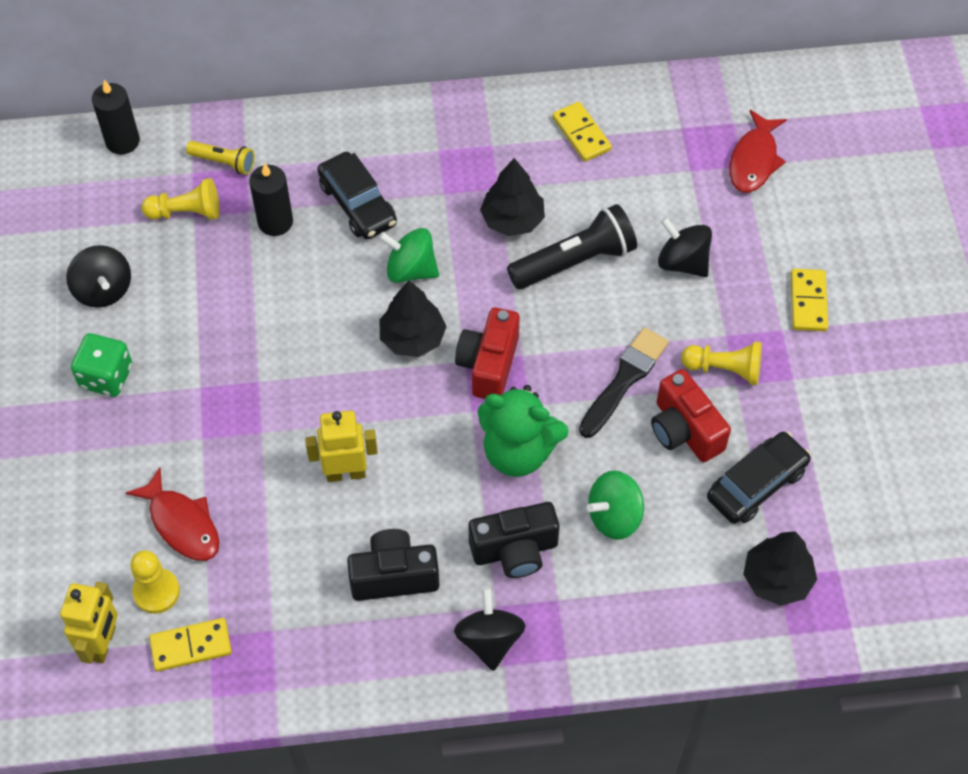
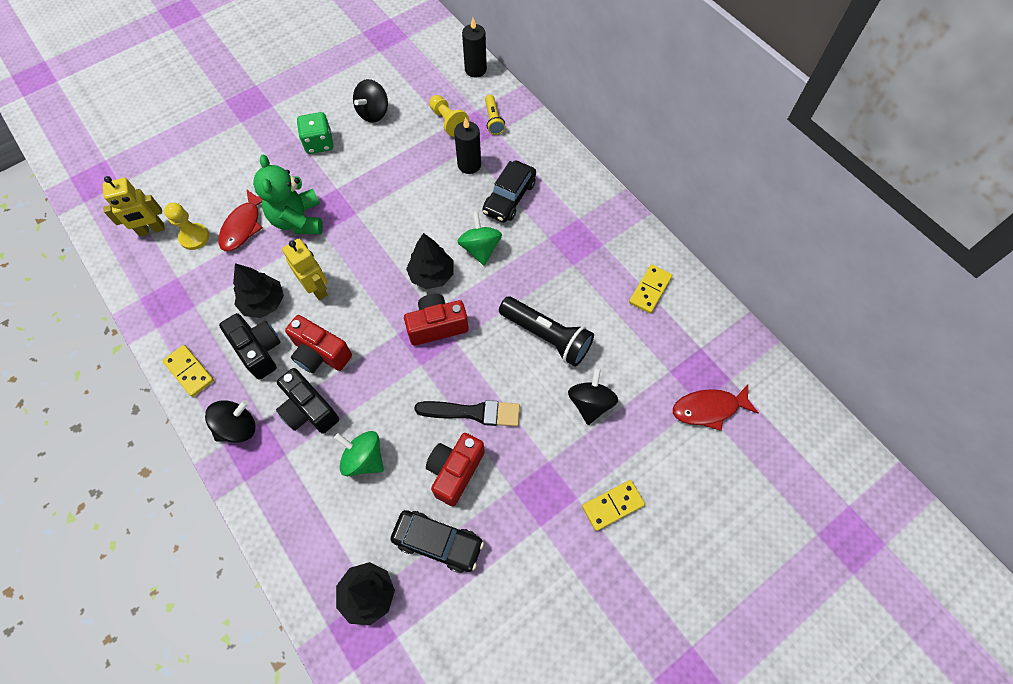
camera: 60 degrees right, 5 degrees up
(191, 646) = (167, 271): yellow domino -> yellow domino (189, 371)
(444, 507) = (320, 354): none -> red camera
(512, 220) = (554, 284): black tree -> black tree (263, 303)
(518, 452) = (382, 375): green teddy bear -> green teddy bear (298, 220)
(724, 369) = (520, 474): yellow pawn -> none

